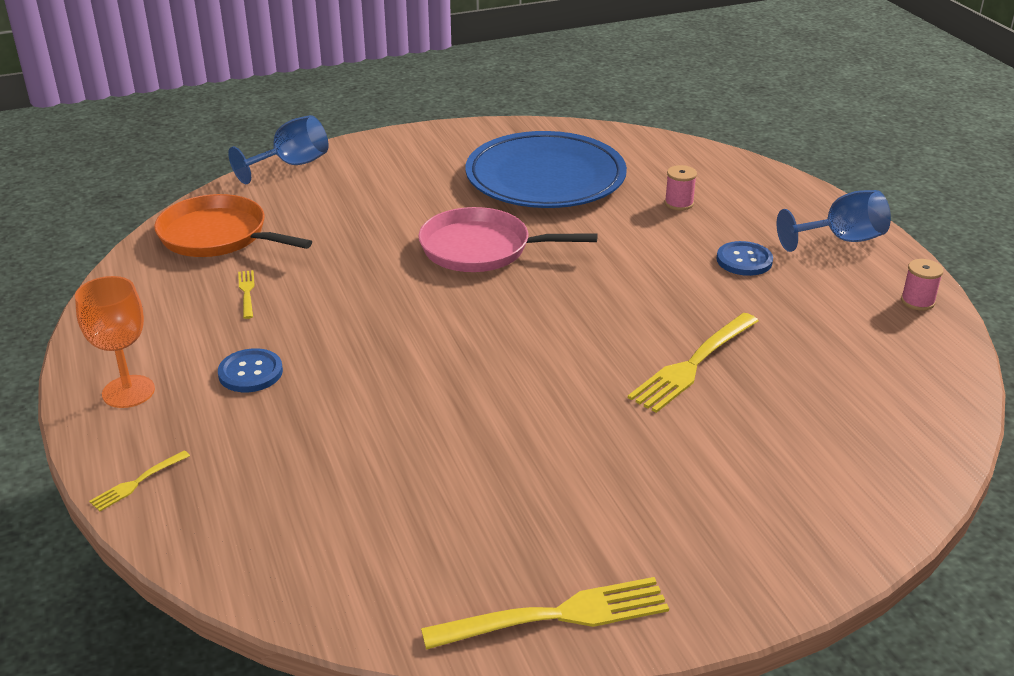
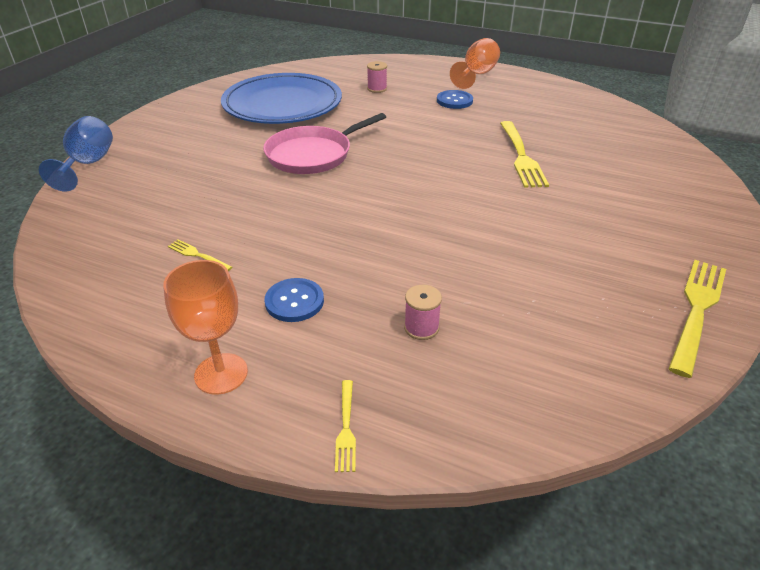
camera: 45 degrees left, 5 degrees up
(218, 236) = (106, 232): orange pan -> none
(841, 240) = (476, 75): blue goblet -> orange goblet
(917, 301) = (551, 86): pink spool -> pink spool (421, 328)

